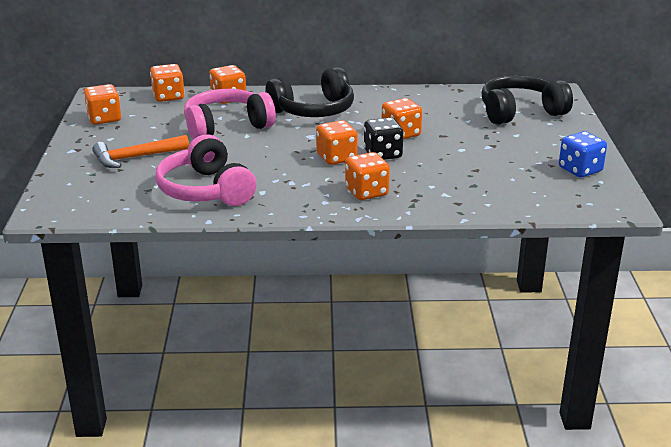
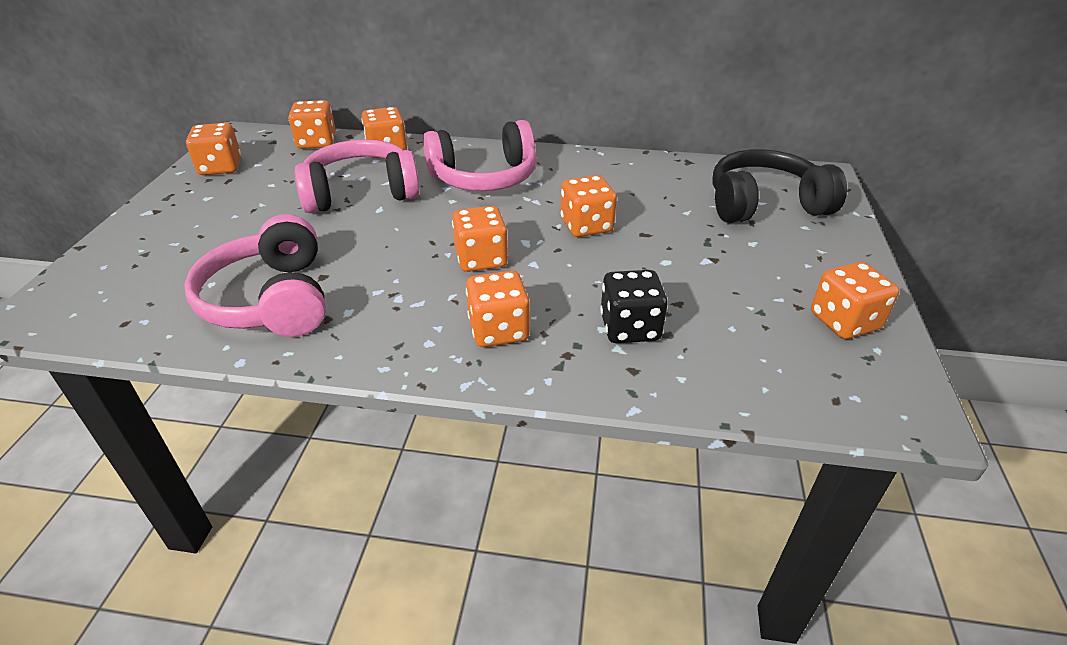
camera: 10 degrees right, 10 degrees up
(136, 157) = (217, 232): orange hammer -> none
(313, 110) = (484, 177): black headphones -> pink headphones
(382, 154) = (548, 259): black dice -> black dice (630, 328)
(580, 170) = (844, 321): blue dice -> orange dice

